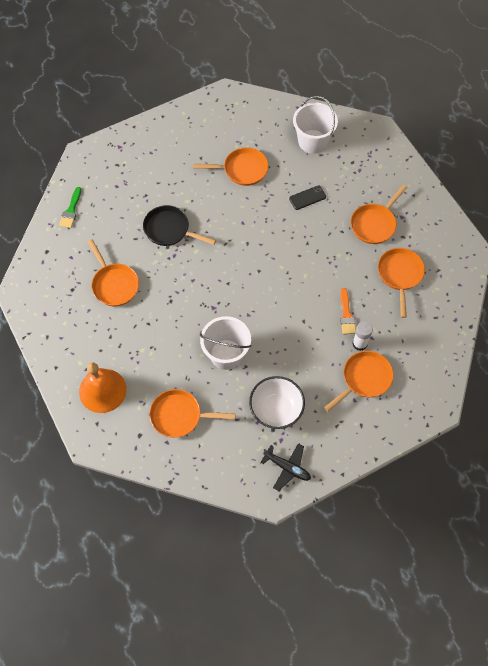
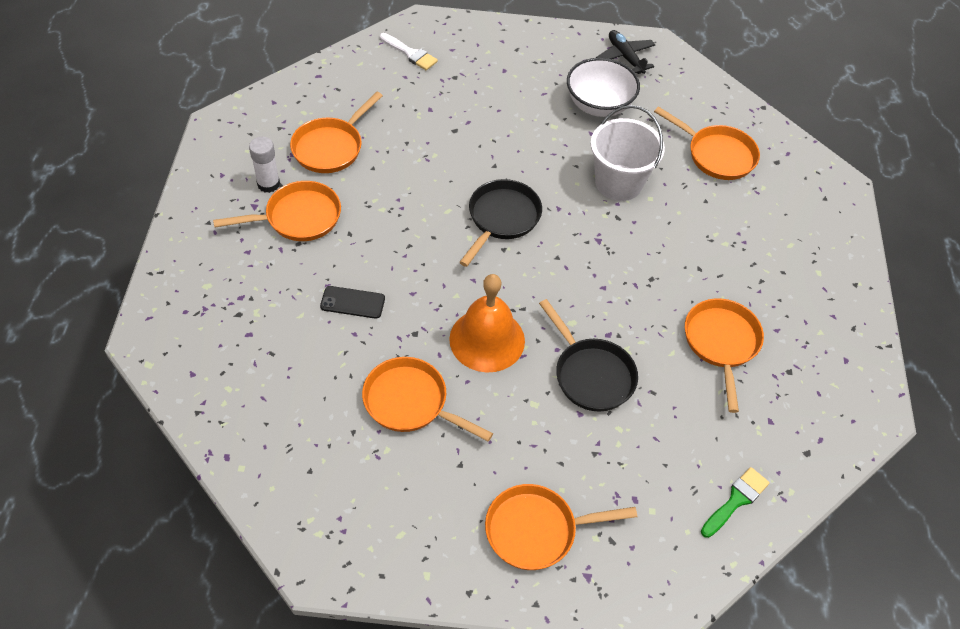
camera: 150 degrees left, 10 degrees down
(102, 390) = (801, 227): orange bell -> orange bell (487, 340)
(273, 288) = (502, 218): none -> black pan
(312, 141) = (262, 381): white bucket -> none
(346, 315) = (437, 144): orange brush -> none
(359, 343) = (449, 111): white glue stick -> white glue stick (268, 184)
(364, 379) = (476, 80): orange pan -> orange pan (536, 530)
(421, 374) = (410, 53): none -> white brush

